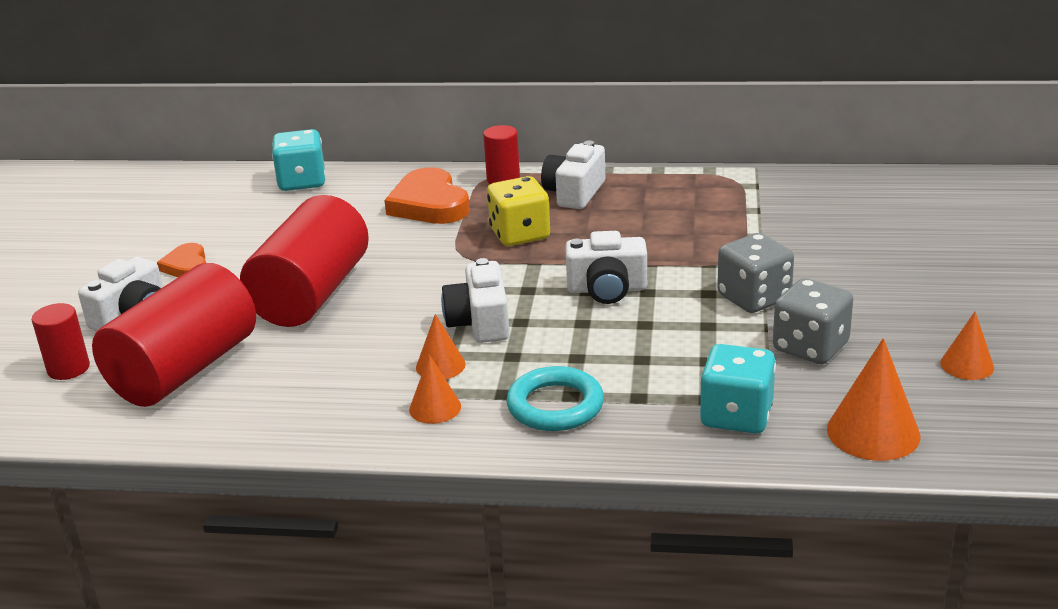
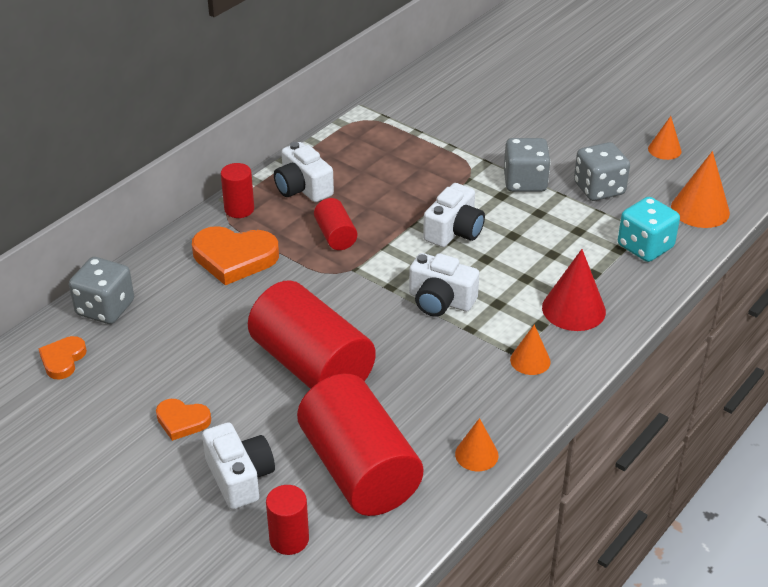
camera: 60 degrees left, 10 degrees up
(222, 192) = (63, 360): none -> orange heart
(302, 182) = (105, 308): turquoise dice -> grey dice
(440, 365) = (479, 339): orange cone -> orange cone (476, 454)
(520, 234) = (335, 236): yellow dice -> red cylinder
(555, 405) = (573, 309): turquoise ring -> red cone

